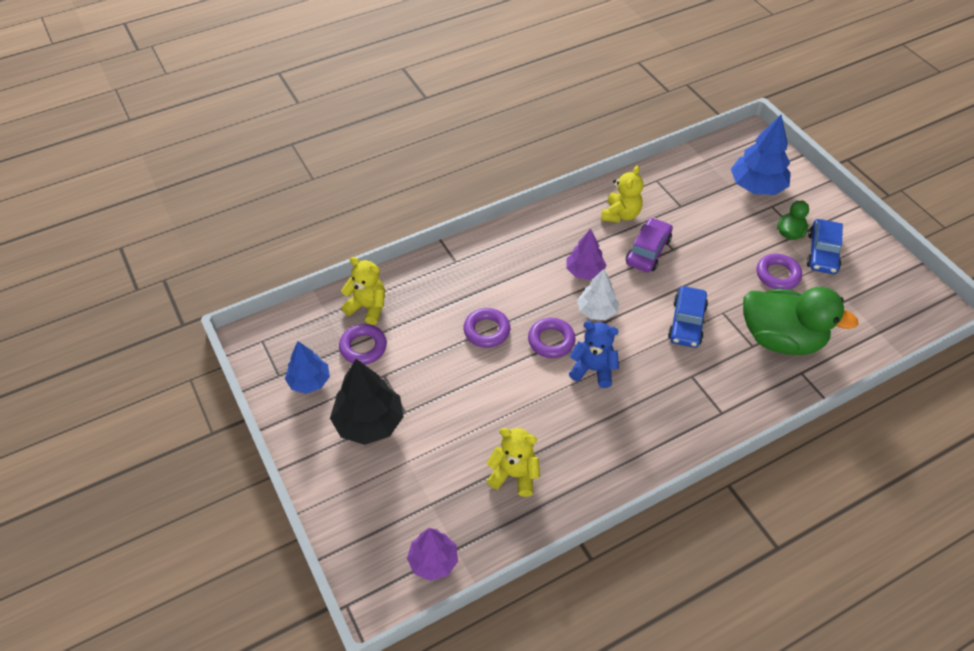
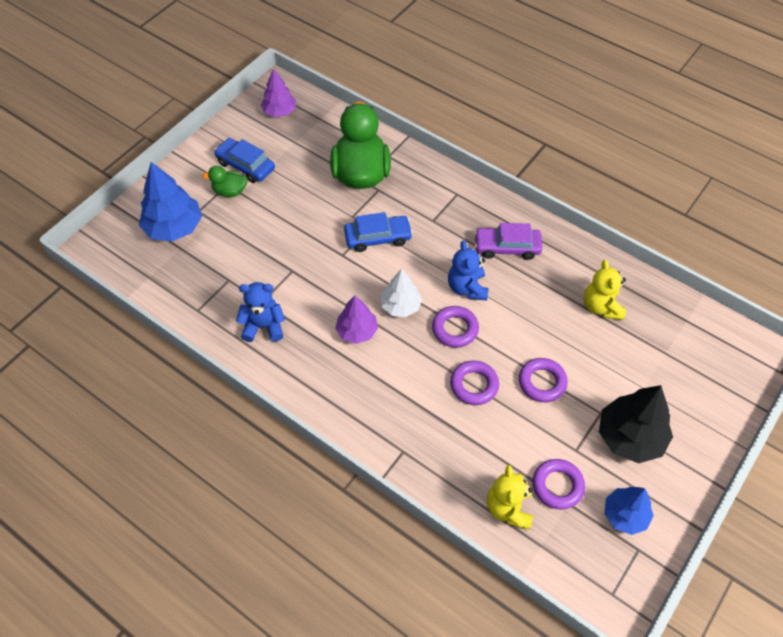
camera: 115 degrees left, 5 degrees up
(433, 561) = (706, 331): purple tree -> purple tree (279, 111)
(620, 214) = (263, 326): yellow teddy bear -> blue teddy bear
(648, 251) = (304, 289): purple car -> purple car (507, 247)
(777, 275) = (288, 190): purple ring -> purple ring (542, 382)
(822, 253) = (245, 166): blue car -> blue car turned 135 degrees counterclockwise

